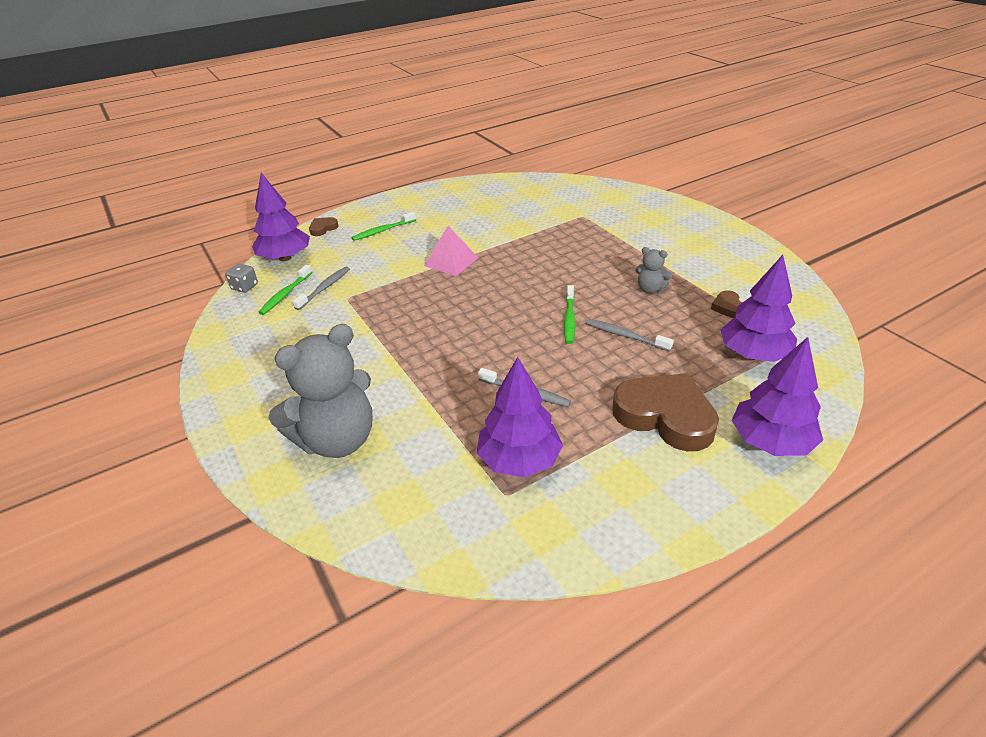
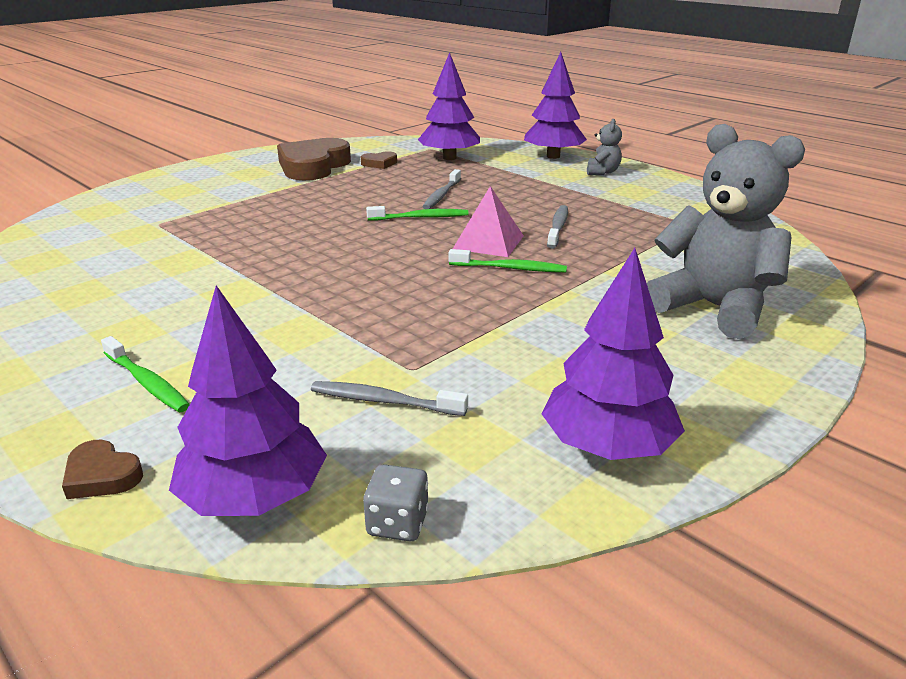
camera: 105 degrees left, 10 degrees down
(285, 294) = (415, 445): green toothbrush -> green toothbrush (510, 268)
(451, 261) = (285, 297): pink pyramid -> pink pyramid (488, 242)
(519, 460) = (649, 223): purple tree -> purple tree (607, 446)
(650, 289) = (351, 188): grey teddy bear -> grey teddy bear (602, 172)
(665, 416) = (549, 181): brown heart -> brown heart (313, 166)

